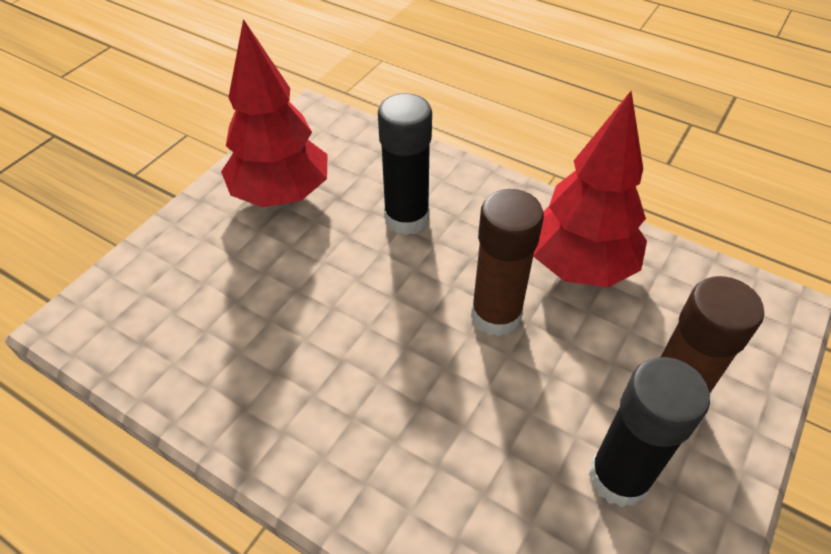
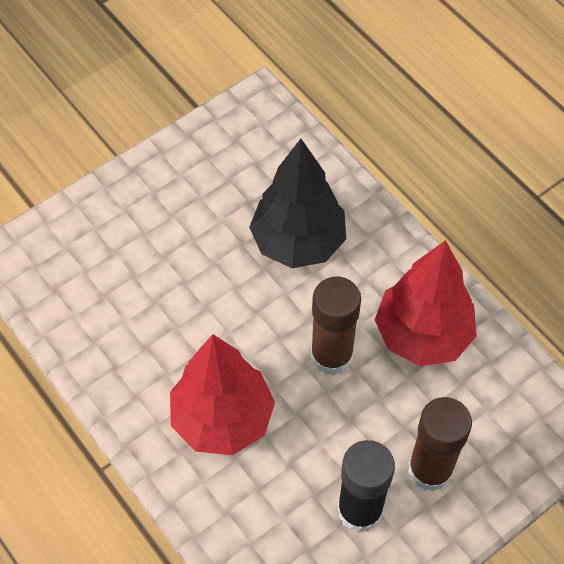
camera: 20 degrees right, 10 degrees up
(281, 195) = (202, 185): red tree -> red tree (222, 419)
(406, 218) = (298, 242): black glue stick -> black tree

